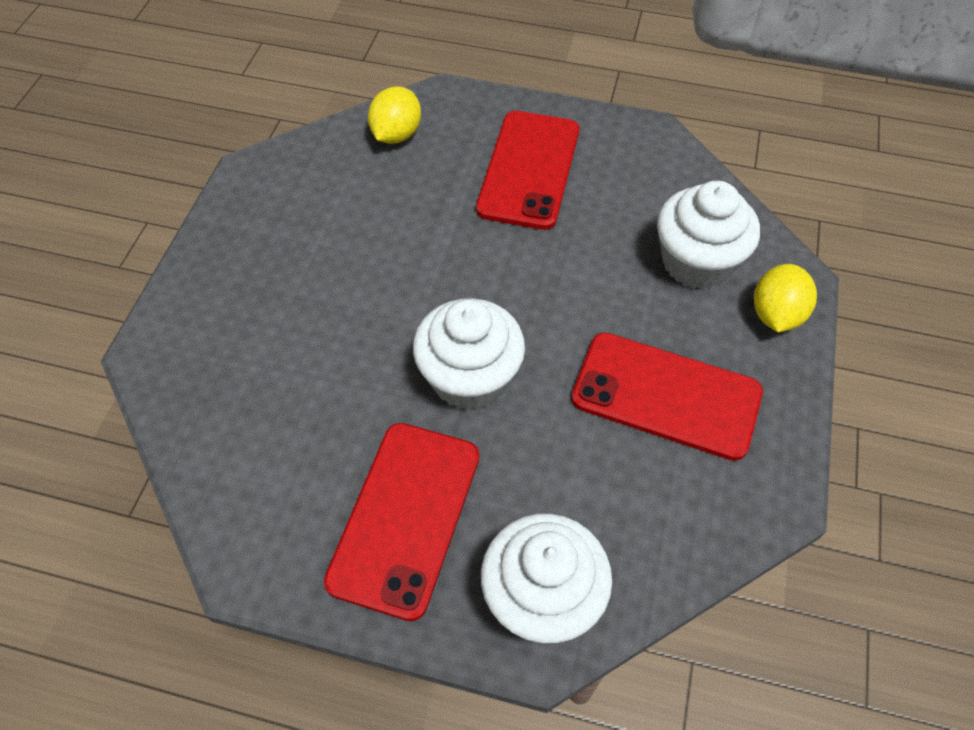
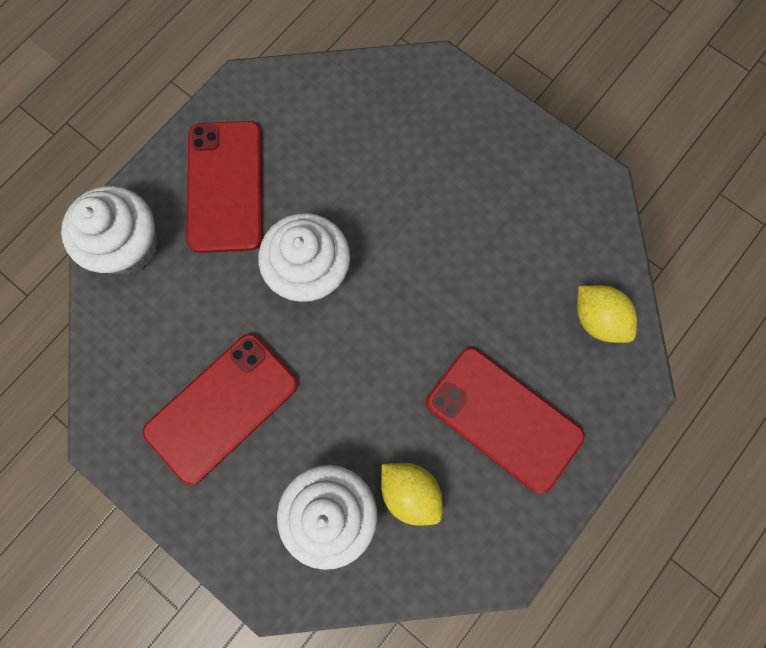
camera: 115 degrees right, 20 degrees up
(405, 517) = (225, 186): red phone -> red phone turned 45 degrees clockwise
(776, 315) = (246, 546): yellow lemon -> yellow lemon (410, 492)

